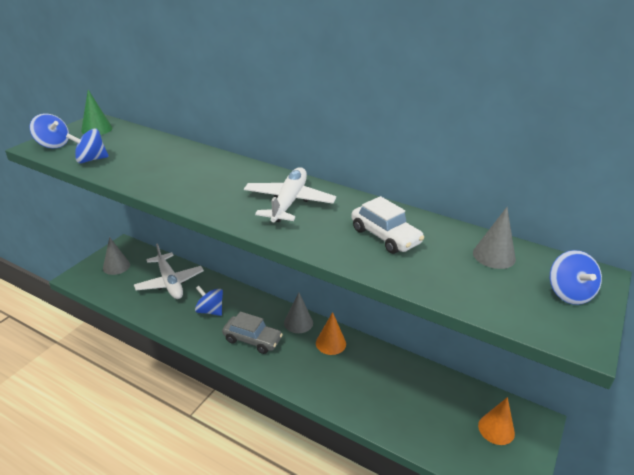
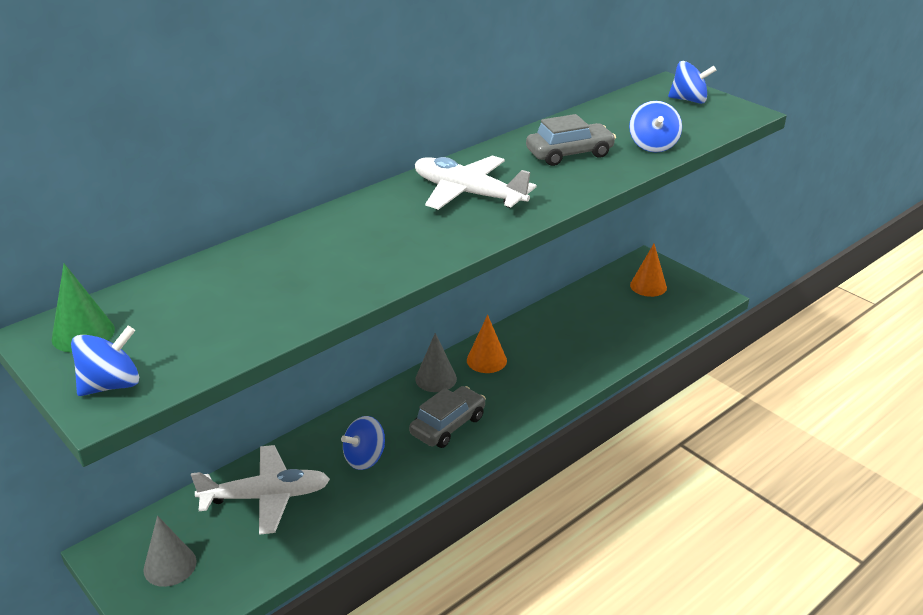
camera: 70 degrees left, 0 degrees up
(91, 160) = (219, 341): blue spinning top -> blue spinning top (653, 145)
(385, 236) = (569, 154): white car -> grey car
(494, 255) = (624, 113): grey cone -> none

